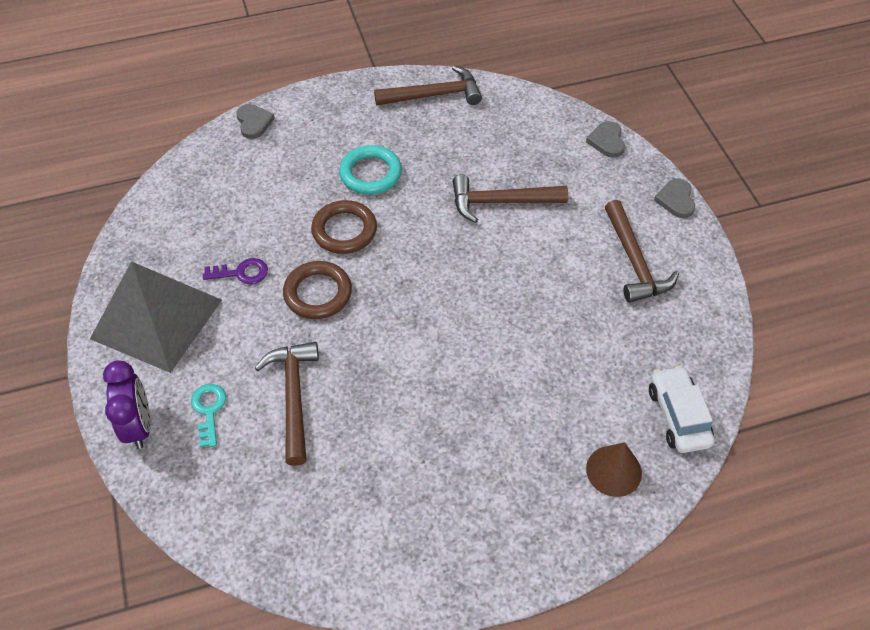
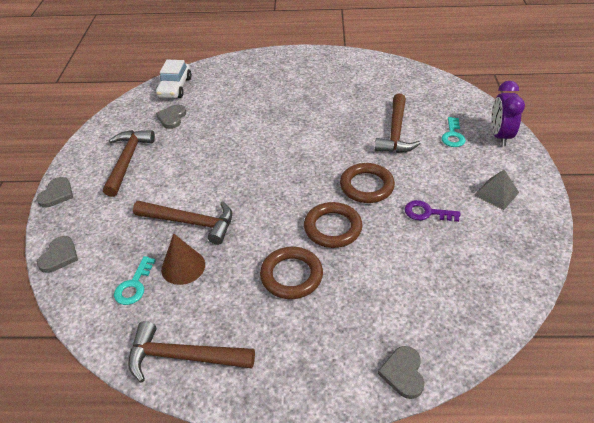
camera: 160 degrees left, 10 degrees down
(157, 319) = (496, 193): grey pyramid -> grey pyramid, size x0.43
(370, 173) = (291, 275): turquoise ring -> brown ring
(513, 133) = (134, 285): none -> turquoise key
(613, 470) = (226, 75): brown cone -> brown cone (183, 267)
(633, 348) = (172, 118): none -> grey heart

